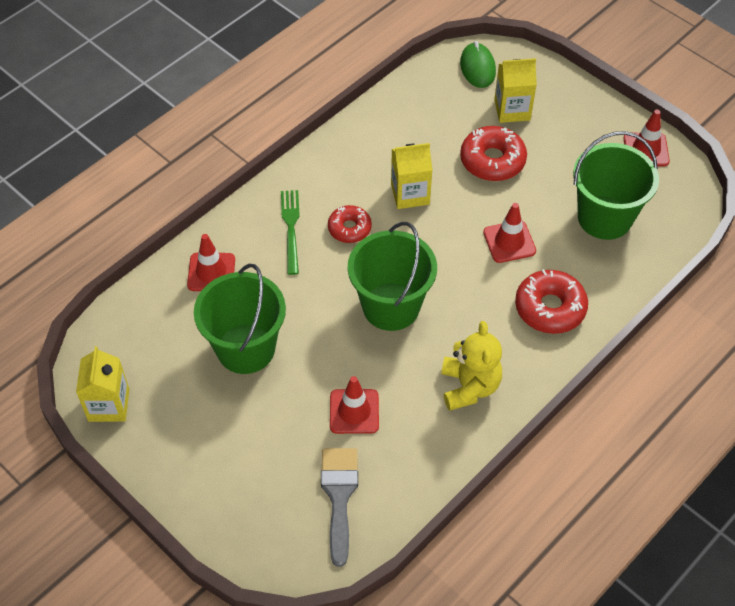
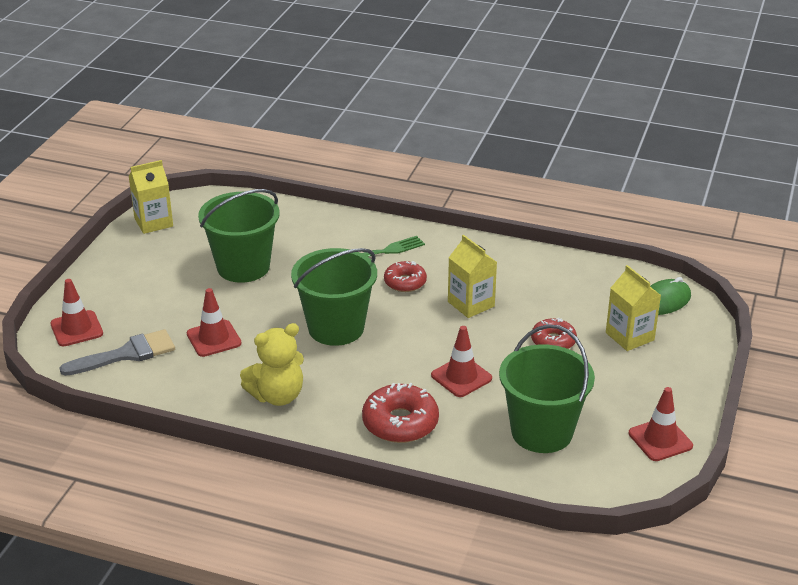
camera: 65 degrees right, 20 degrees down
(211, 272) = (307, 229): red traffic cone -> red traffic cone (76, 329)
(492, 160) = (553, 341): red donut -> red donut, size x0.64

